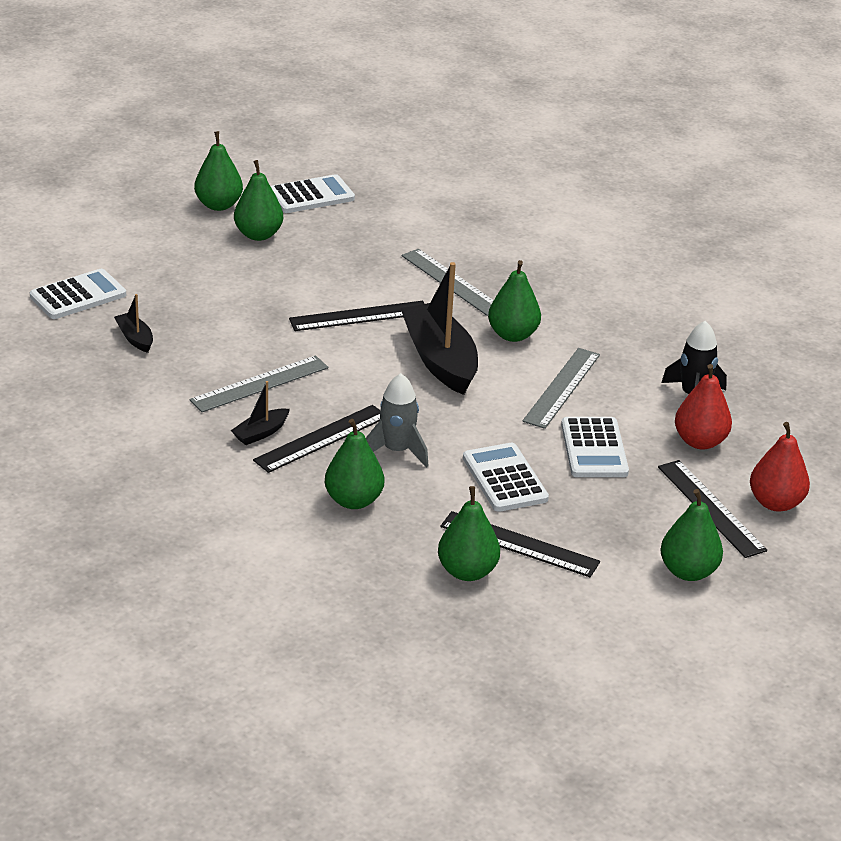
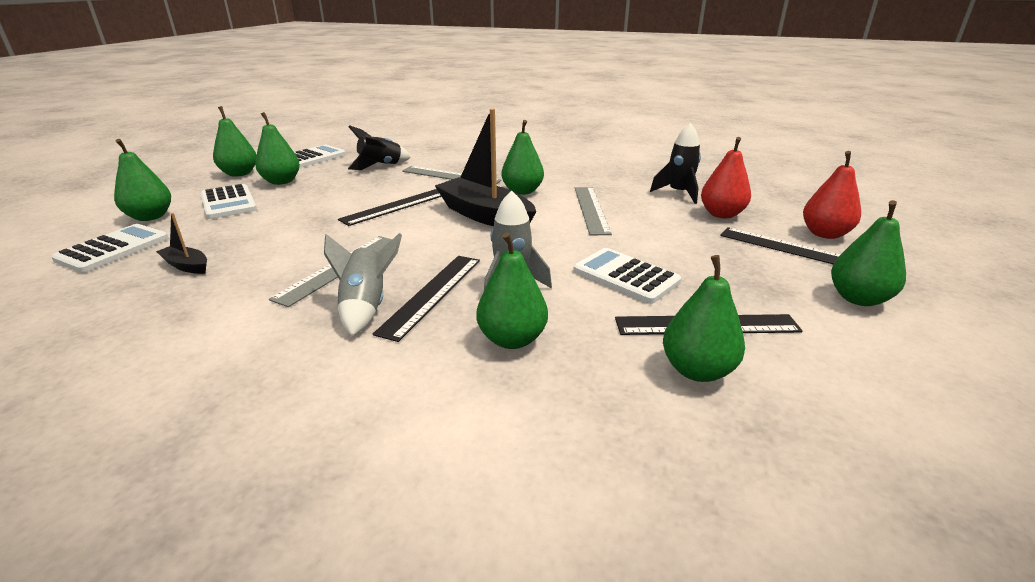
camera: 25 degrees left, 5 degrees down
(115, 257) = (150, 217): none -> green pear
(261, 433) = (365, 307): black boat -> grey rocket
(383, 237) = (380, 166): none -> black rocket
(594, 449) = (662, 237): white calculator -> white calculator (229, 203)

